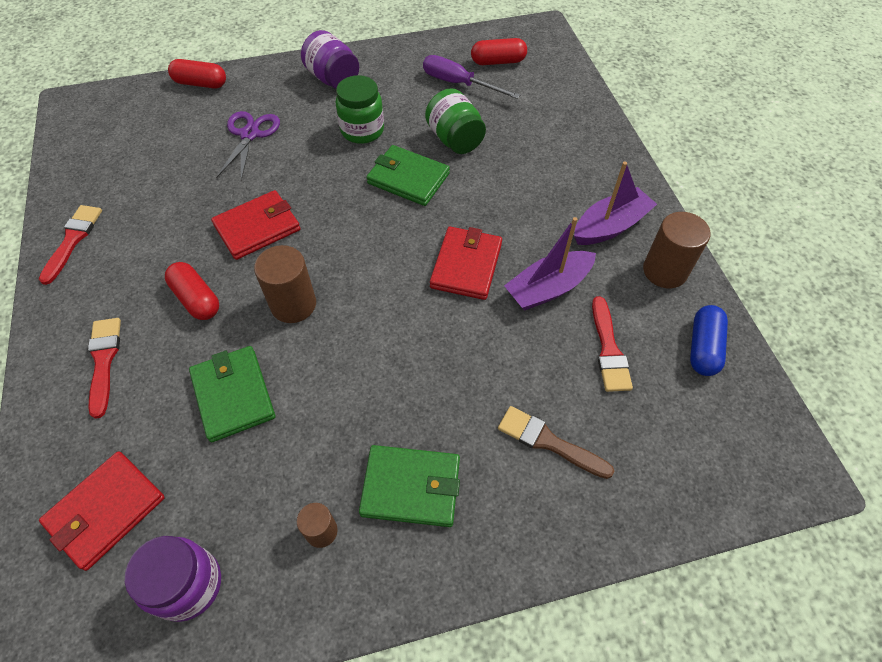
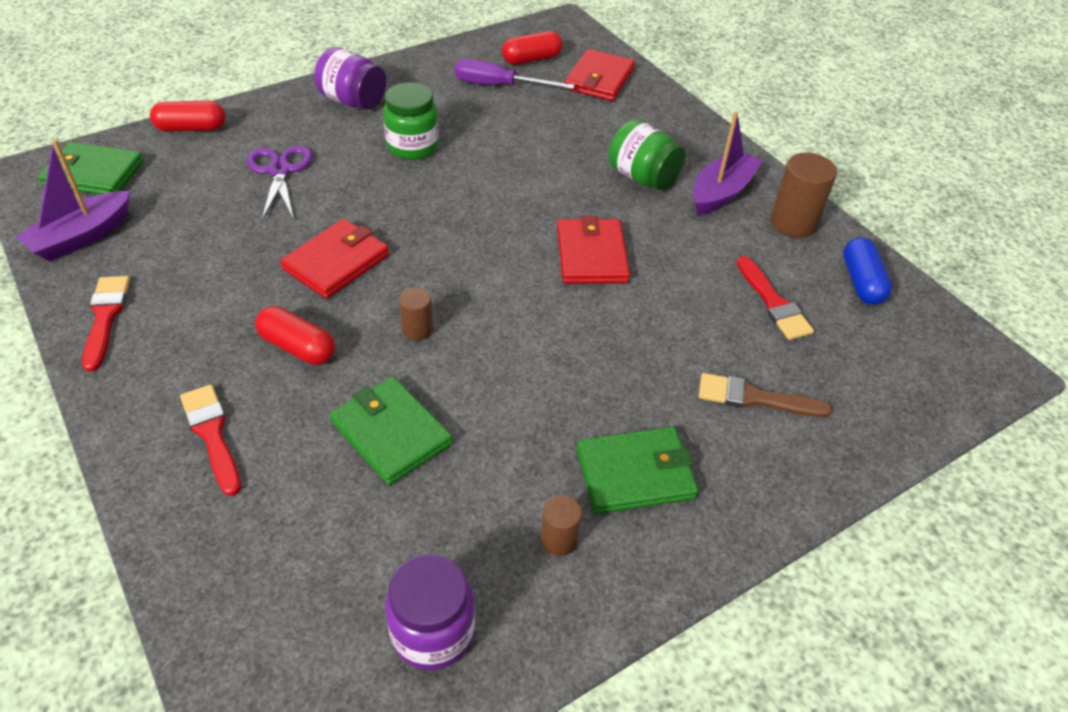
camera: 20 degrees left, 10 degrees down
(106, 511) = (293, 586): red wallet -> red wallet (599, 79)
(293, 304) = (417, 329): brown cylinder -> brown cylinder, size x0.57
(408, 178) = (487, 184): green wallet -> green wallet (93, 173)
(455, 139) = (521, 139): green jar -> green jar (642, 177)
(548, 288) = (687, 260): purple boat -> purple boat (82, 237)

